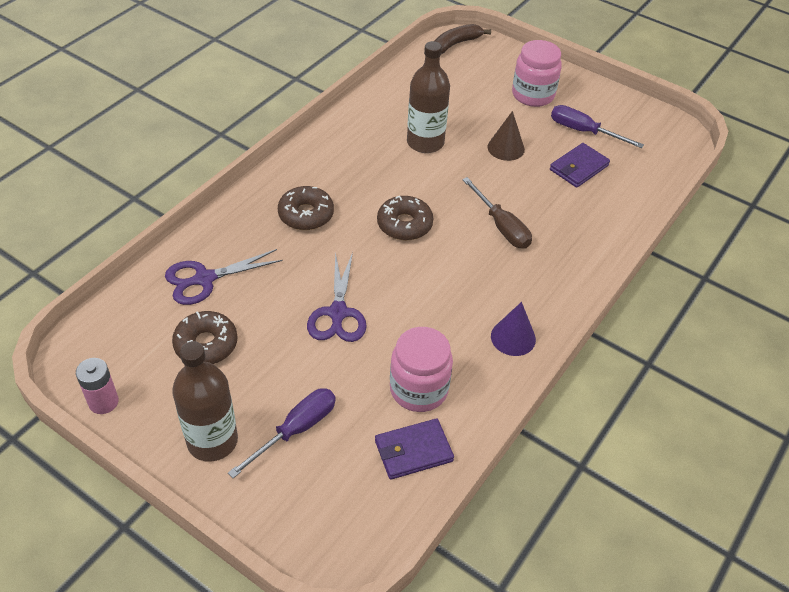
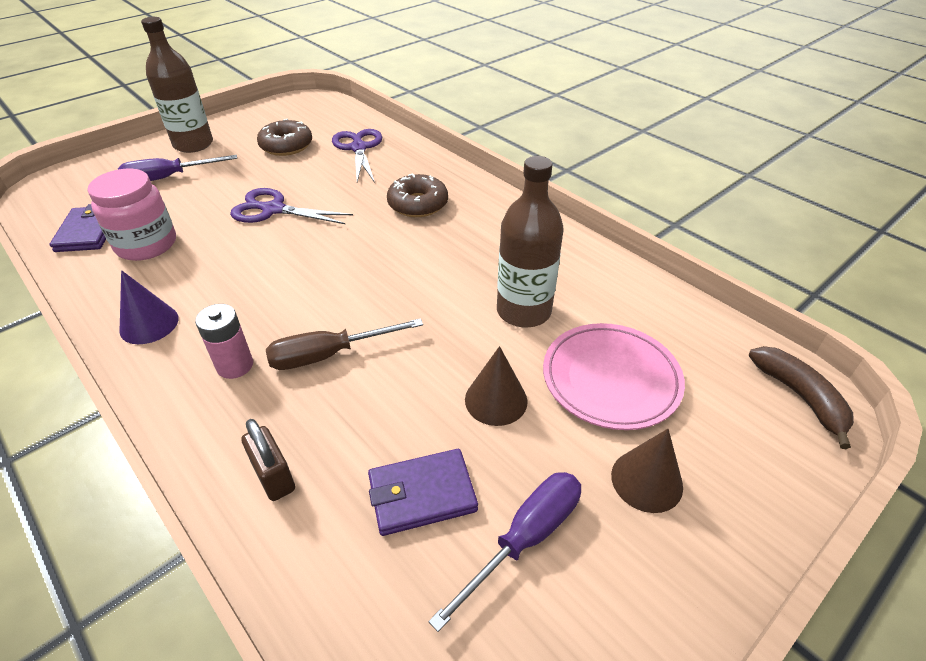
camera: 105 degrees right, 5 degrees down
(103, 402) = (264, 109): pink battery -> pink battery (235, 365)
(296, 430) = (168, 178): purple screwdriver -> purple screwdriver turned 105 degrees clockwise
(404, 224) = (373, 269): brown donut -> none
(471, 106) = (610, 379): none -> pink plate
(533, 95) = (646, 480): pink jar -> brown cone
(578, 168) = (422, 494): purple wallet -> purple wallet turned 75 degrees counterclockwise
(597, 226) = (274, 476): none -> brown padlock

